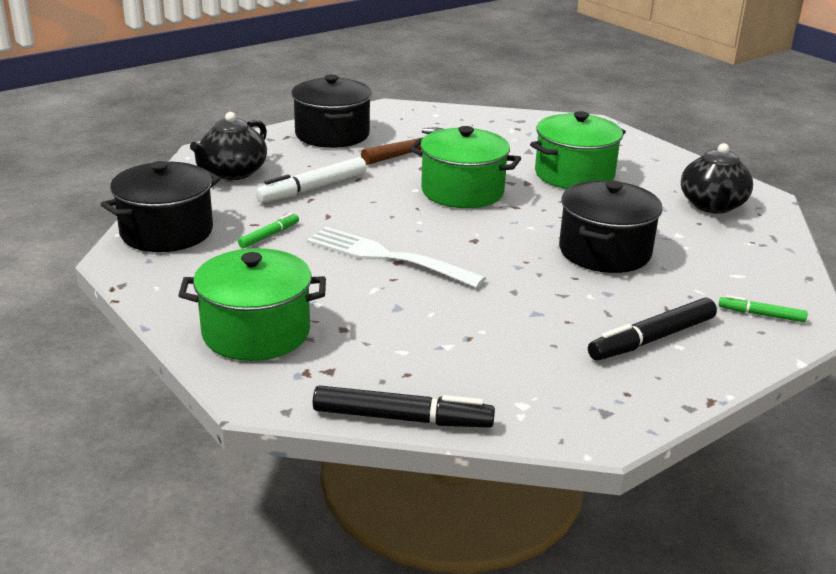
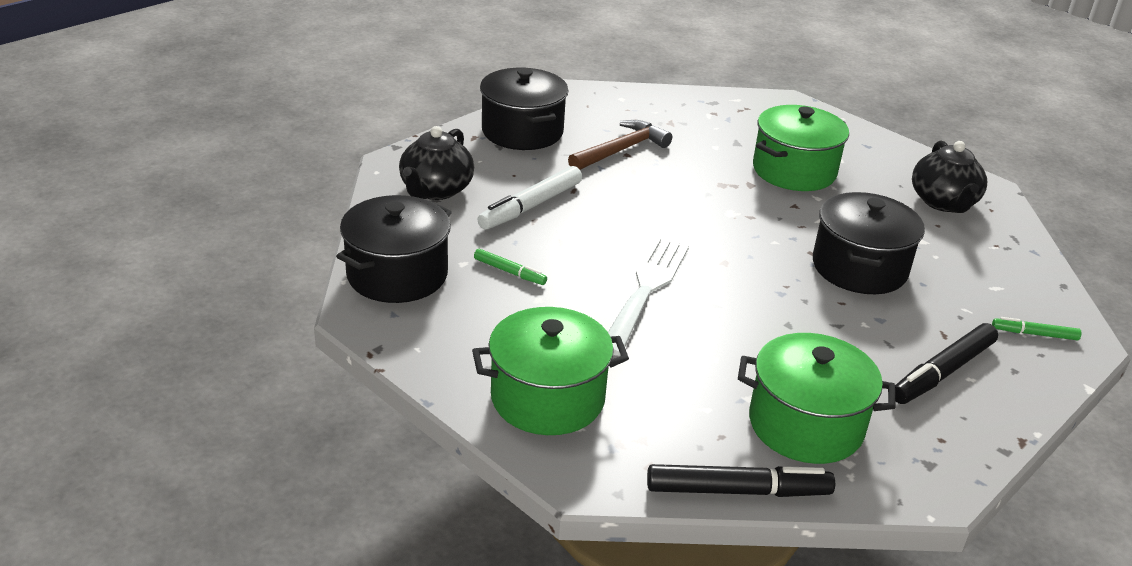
camera: 10 degrees left, 5 degrees up
(269, 235) = (509, 272): green marker -> green marker turned 90 degrees clockwise
(388, 257) = (646, 291): white fork -> white fork turned 90 degrees clockwise
(462, 191) = (689, 200): green pot -> green pot (805, 425)

